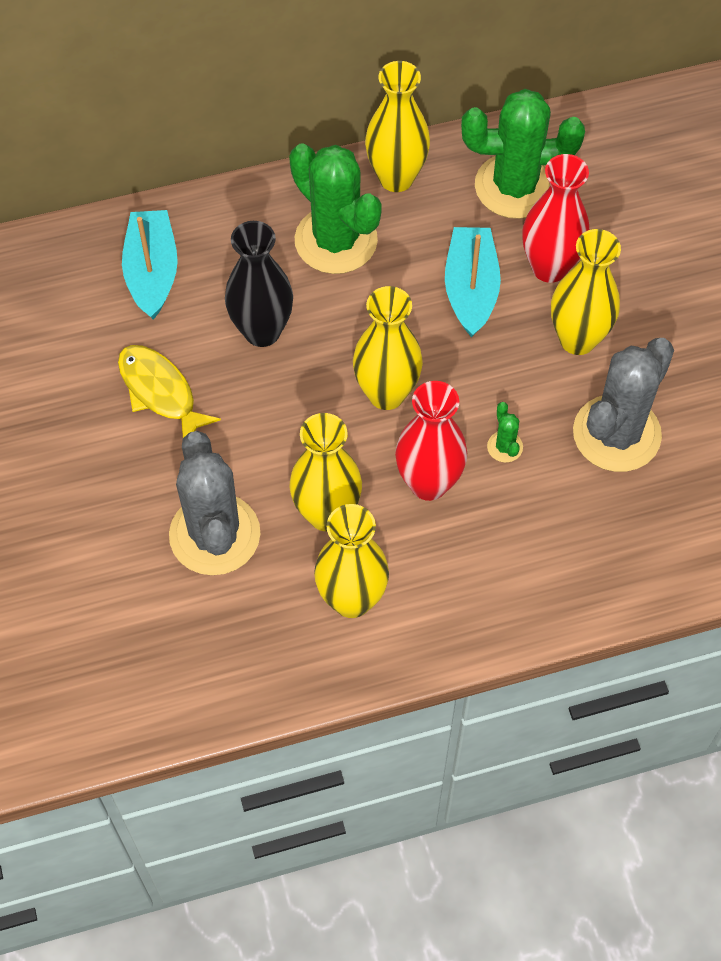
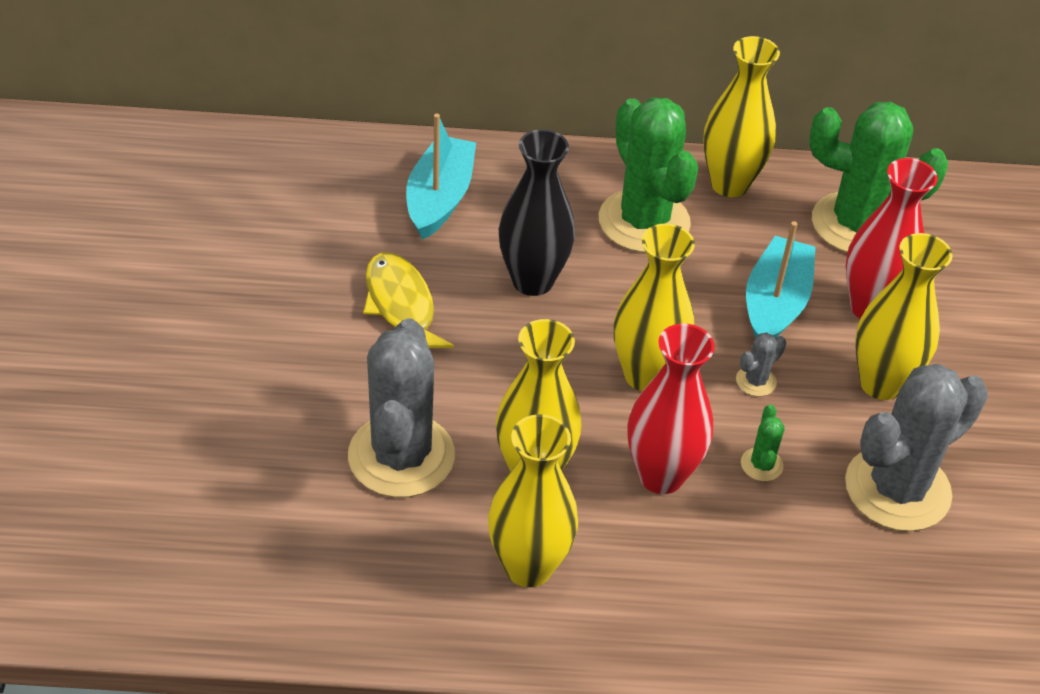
camera: 15 degrees right, 15 degrees down
(477, 370) = (756, 381): none -> grey cactus

